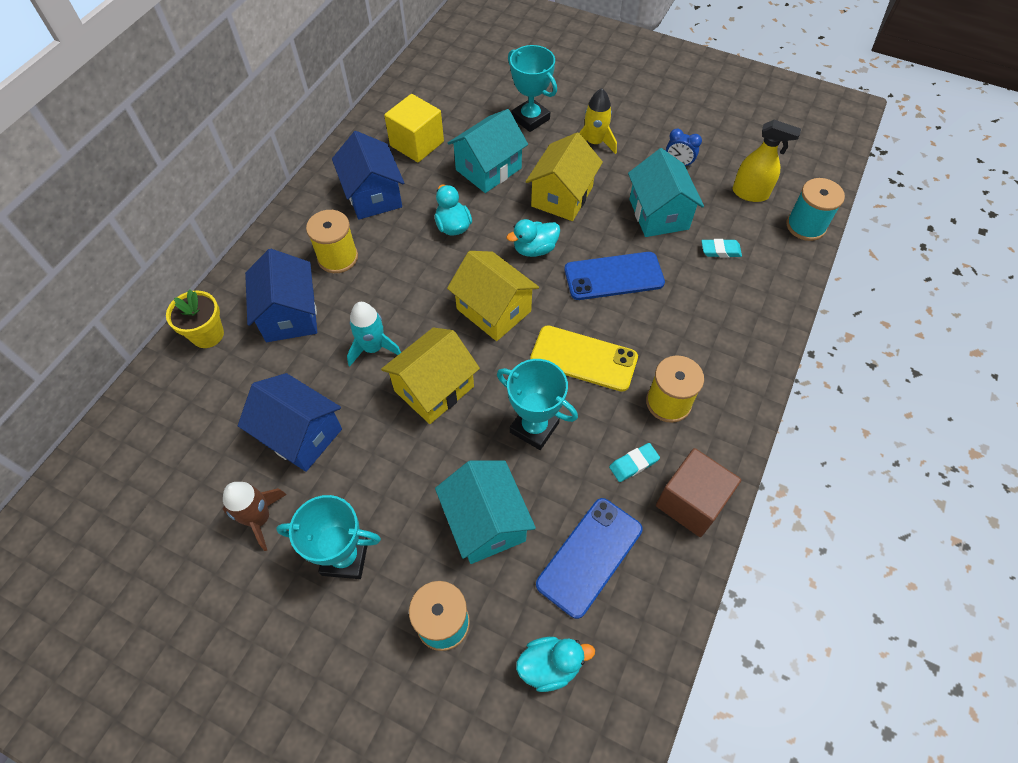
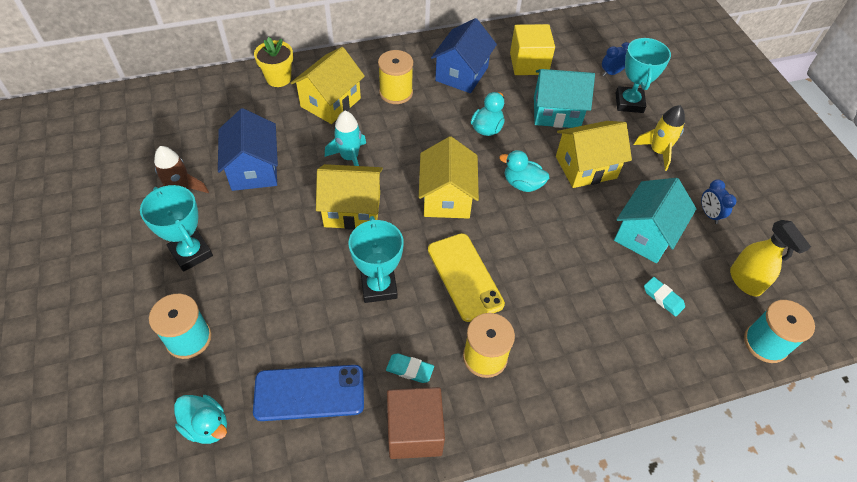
camera: 45 degrees right, 5 degrees down
(290, 315) = (330, 102): blue house -> yellow house
(486, 522) = (280, 310): turquoise house -> none
(489, 103) = (611, 73): none -> blue clock
(614, 276) = (555, 246): blue phone -> none

